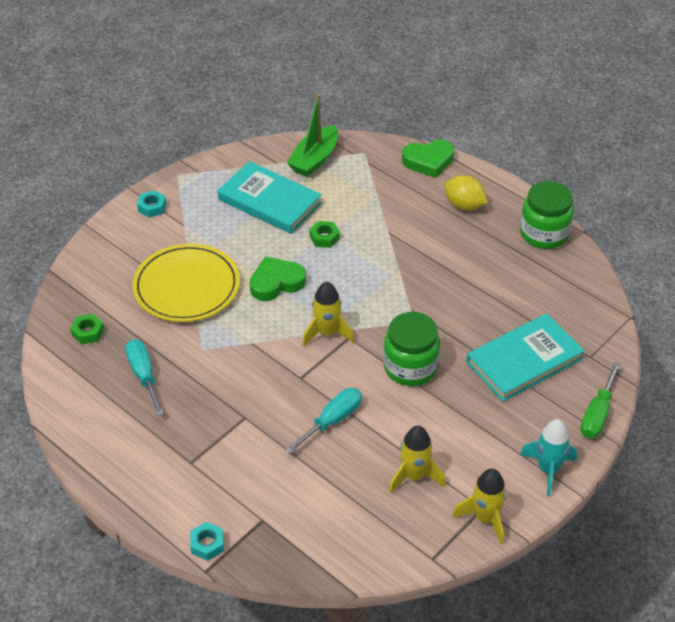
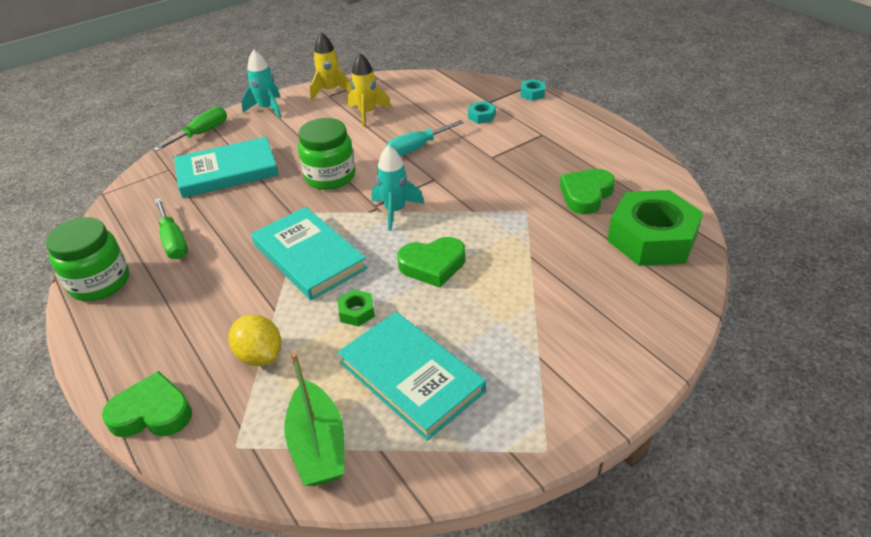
camera: 165 degrees left, 5 degrees down
(88, 332) = (651, 238): green nut -> green nut, size x2.47
(144, 375) = (586, 195): turquoise screwdriver -> green heart
(152, 207) = (586, 392): turquoise nut -> turquoise nut (481, 116)
(186, 286) = (539, 273): yellow plate -> none
(314, 159) = (318, 445): green boat -> green boat turned 120 degrees clockwise
(327, 333) = (395, 211): yellow rocket -> turquoise rocket
(385, 277) = (309, 256): none -> turquoise book
(464, 205) = (158, 332): yellow lemon -> yellow lemon (260, 355)
(514, 276) = (173, 241): none -> green screwdriver

